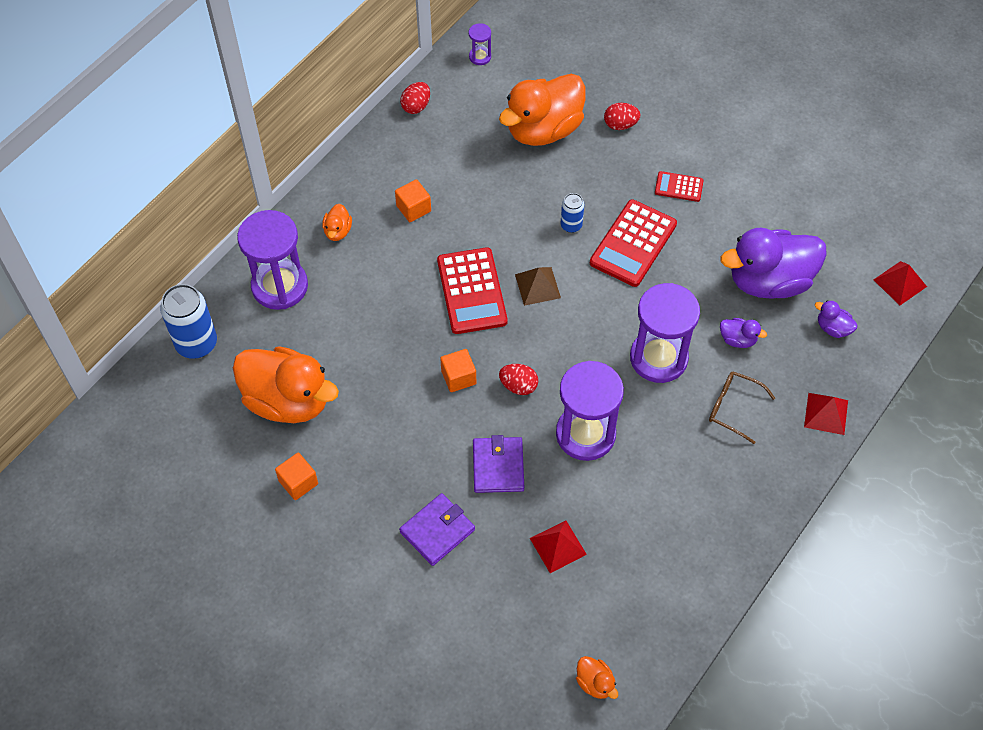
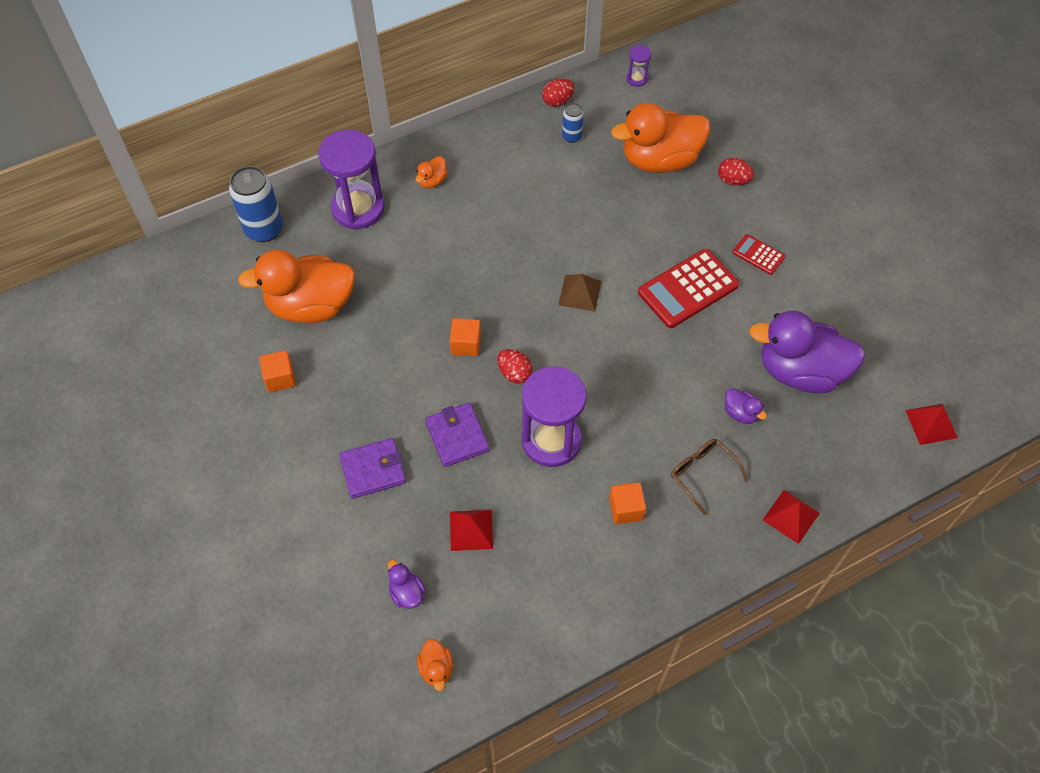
camera: 25 degrees right, 0 degrees up
(288, 400) = (311, 306): orange duck -> orange duck turned 120 degrees clockwise
(413, 208) = (507, 186): orange cube -> orange cube (626, 509)
(471, 291) = (518, 275): red calculator -> none
(498, 466) = (457, 436): purple wallet -> purple wallet turned 45 degrees counterclockwise
(571, 225) = (639, 252): blue can -> blue can (572, 136)
(658, 358) = (656, 400): purple hourglass -> none
(833, 328) = (840, 439): purple duck -> purple duck (406, 593)

